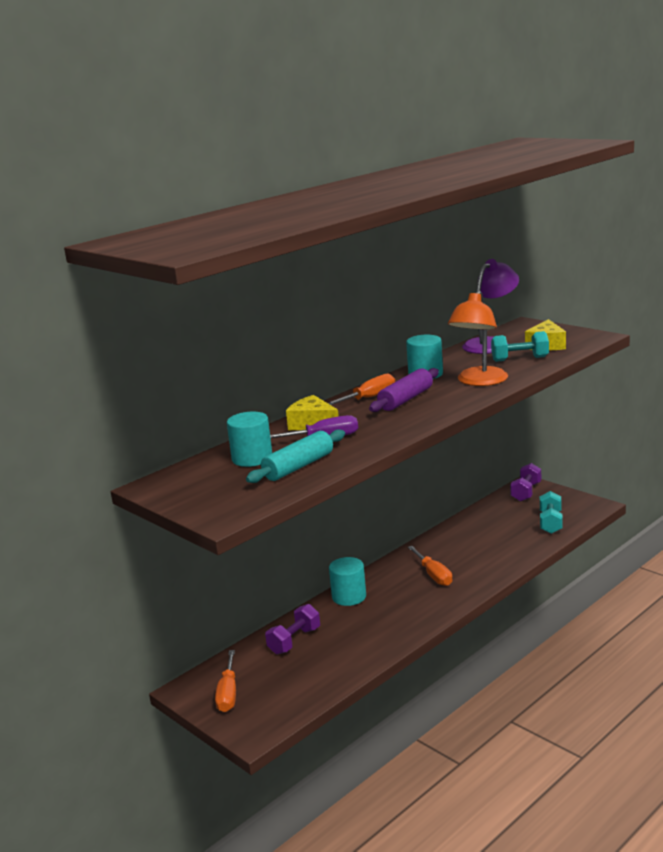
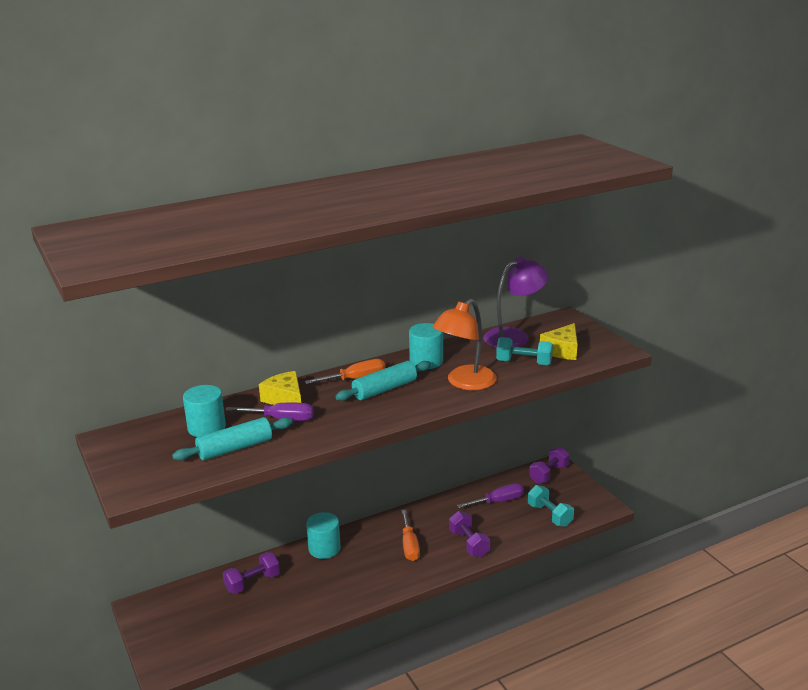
camera: 15 degrees right, 5 degrees up
(228, 693) = (169, 621): orange screwdriver -> none
(406, 399) = (384, 389): purple rolling pin -> turquoise rolling pin
(490, 561) = (468, 544): none -> purple dumbbell
(494, 523) = (498, 501): none -> purple screwdriver
(551, 523) = (550, 515): turquoise dumbbell -> turquoise dumbbell turned 60 degrees counterclockwise

